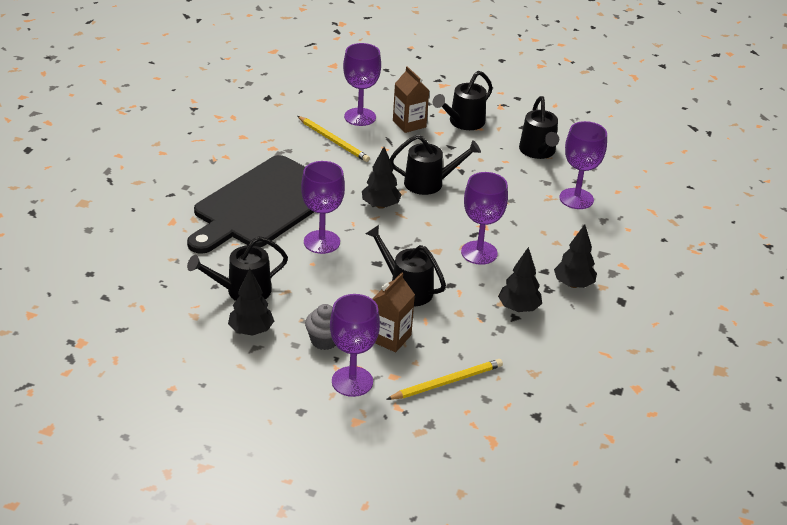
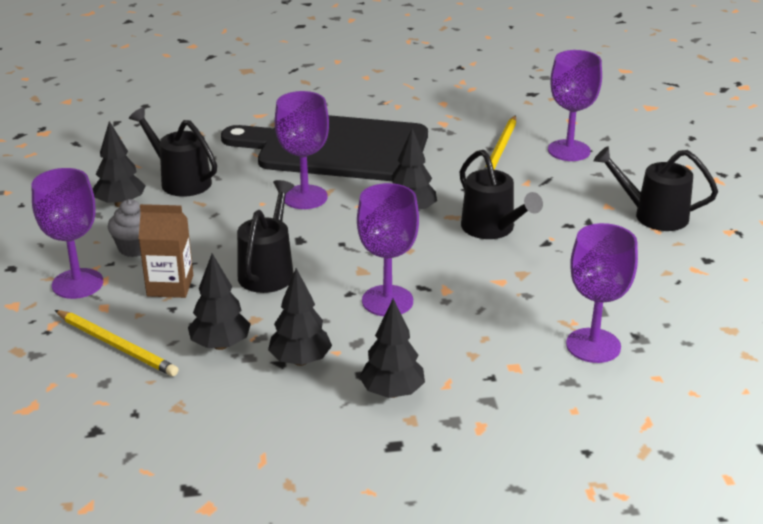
camera: 65 degrees right, 5 degrees down
(409, 124) = (598, 182): brown carton -> none
(478, 336) = (220, 345): none -> black tree
(538, 152) = (664, 286): black watering can -> none

